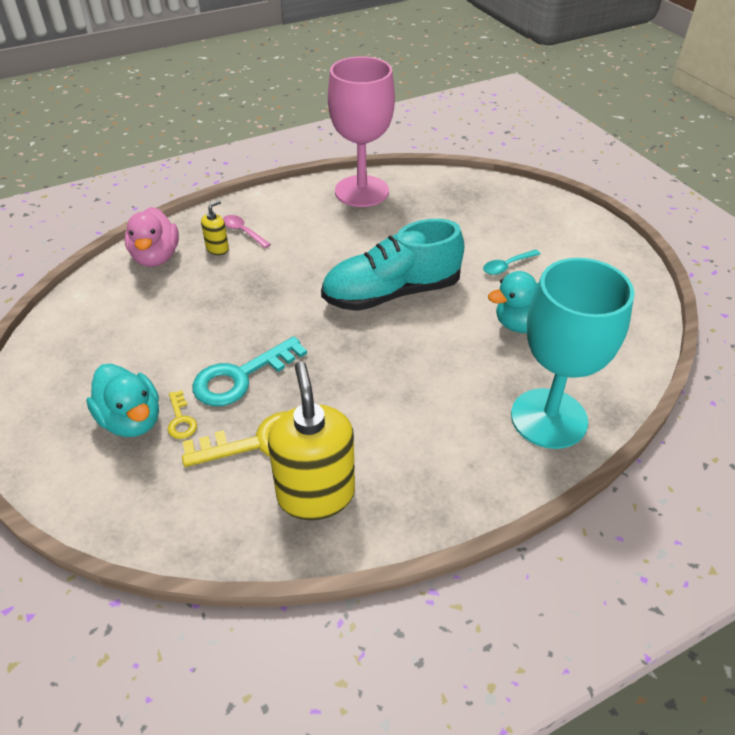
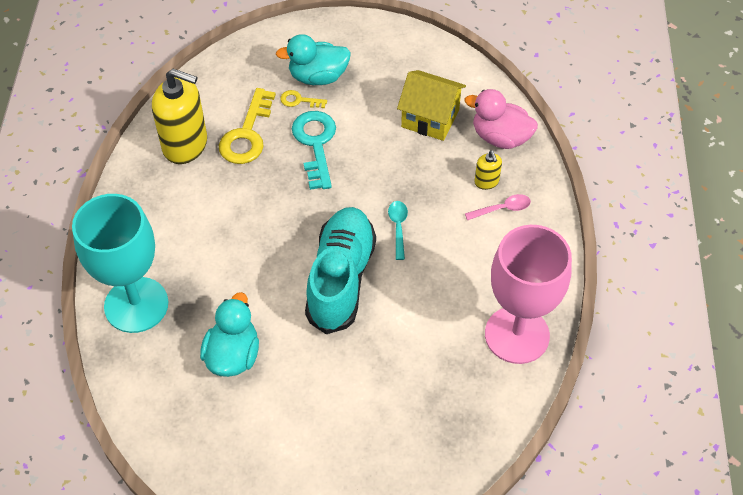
camera: 120 degrees right, 10 degrees up
(154, 308) = (430, 118): none -> yellow house
(507, 266) = (314, 391): turquoise spoon -> turquoise spoon (398, 227)

